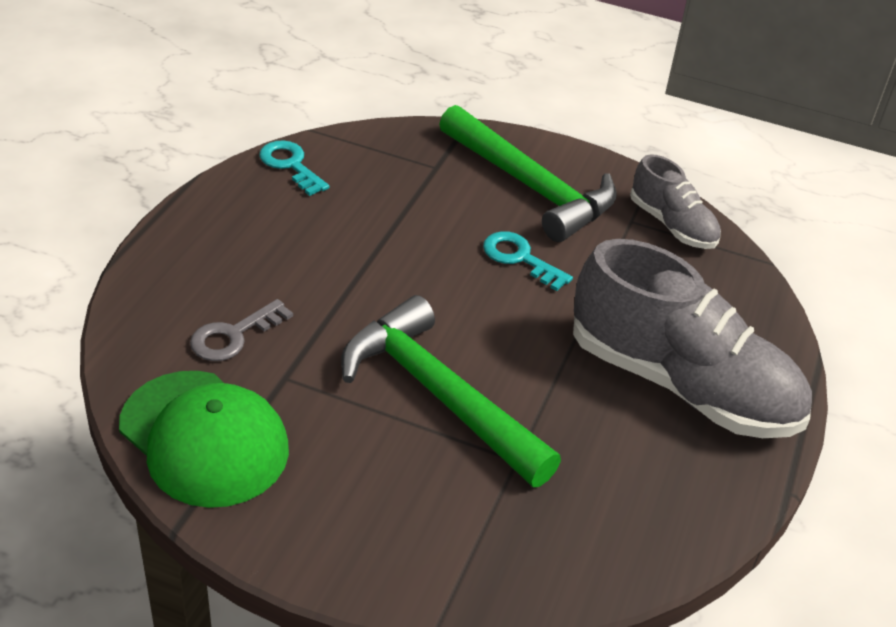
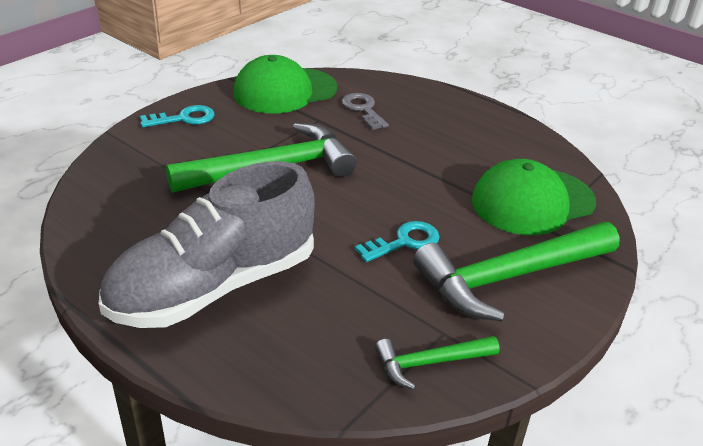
camera: 110 degrees right, 5 degrees down
(290, 165) = (548, 156): turquoise key -> turquoise key (184, 118)
(393, 175) = (532, 201): none -> green cap
(672, 225) = (430, 363): grey shoe -> green hammer

